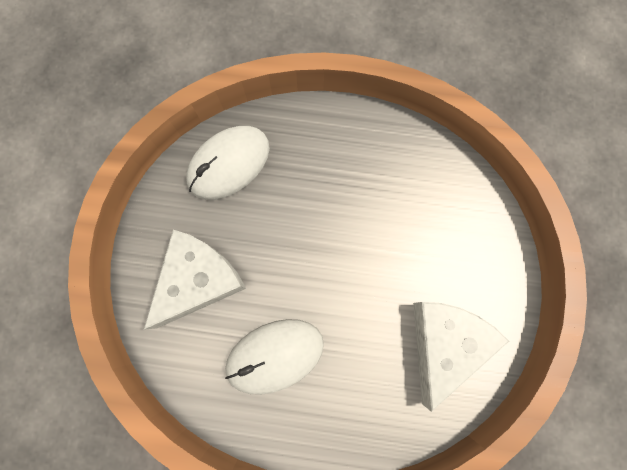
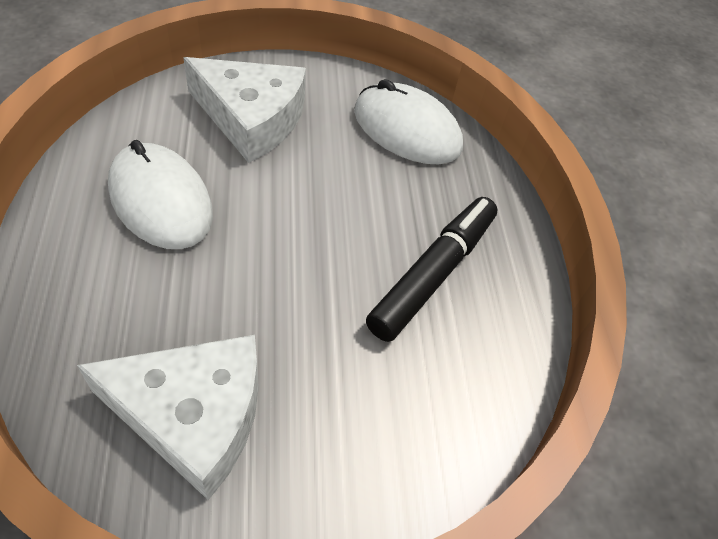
camera: 70 degrees right, 25 degrees down
(363, 181) = (433, 274): none -> black marker

